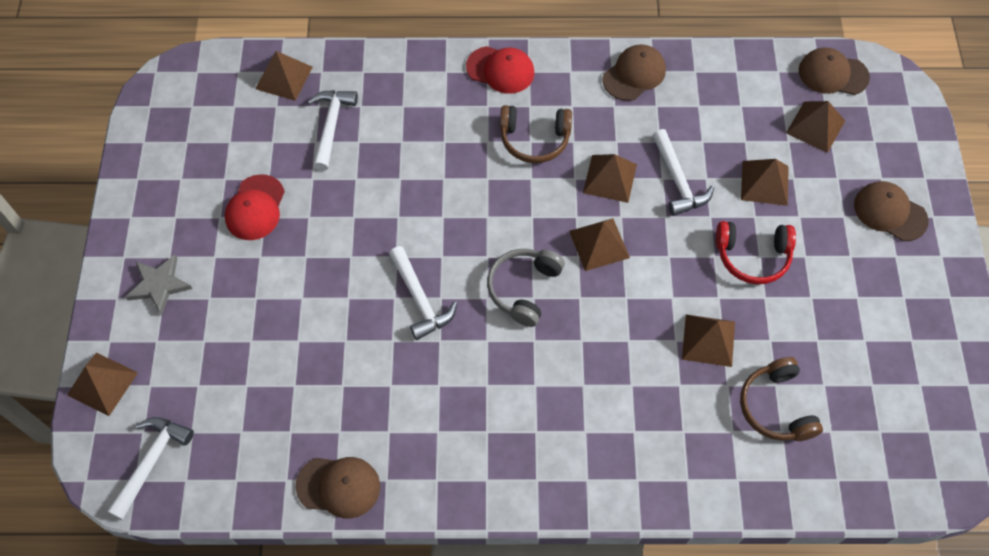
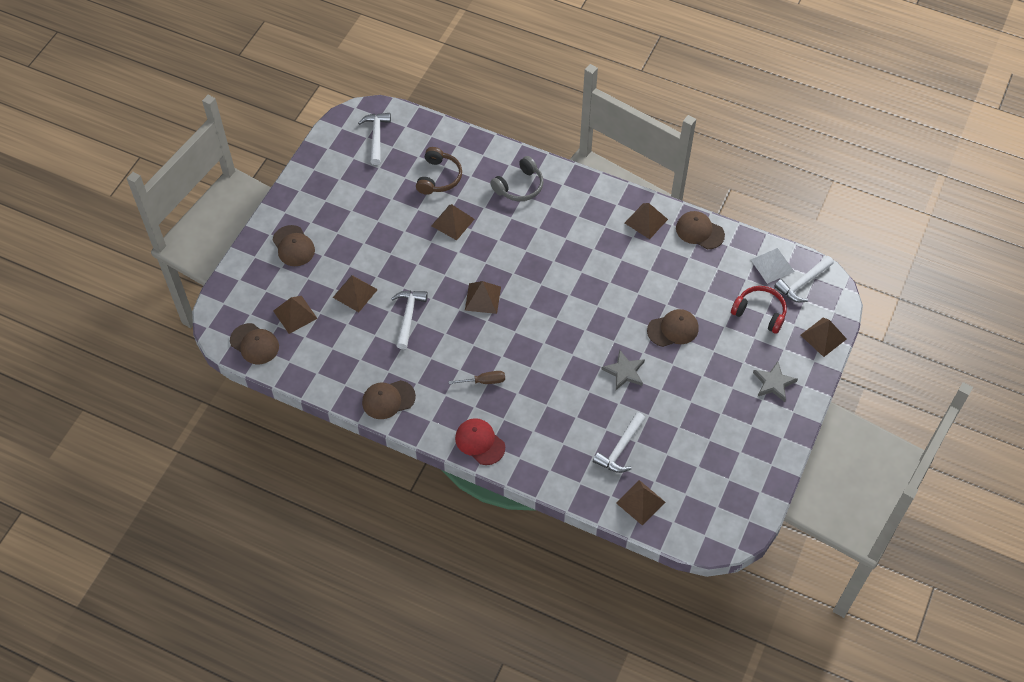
camera: 155 degrees left, 5 degrees down
(207, 473) = (772, 265): none -> white pyramid
(255, 208) = (694, 410): red cap -> none
(322, 306) = (673, 329): none -> brown cap
(365, 221) = (624, 372): none -> grey star
(420, 299) = (610, 310): white hammer -> white hammer (376, 137)
(524, 289) = (544, 291): grey headphones -> grey headphones (519, 186)
(534, 139) = (484, 381): brown headphones -> brown screwdriver
(610, 178) = (450, 335): brown pyramid -> brown pyramid (646, 221)
(752, 256) = (395, 255): red headphones -> red headphones (760, 313)

